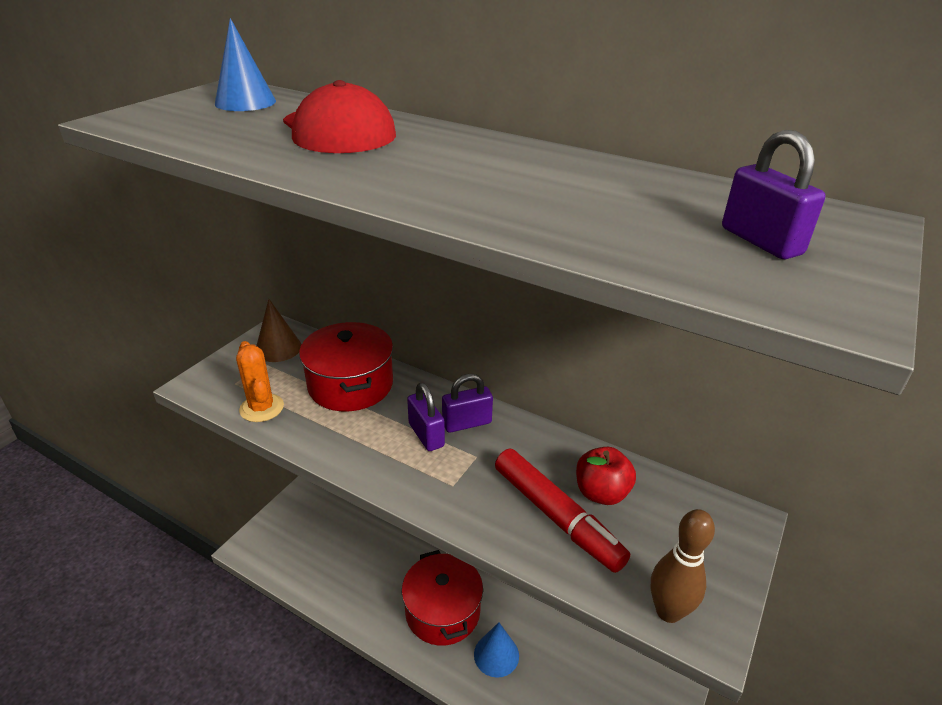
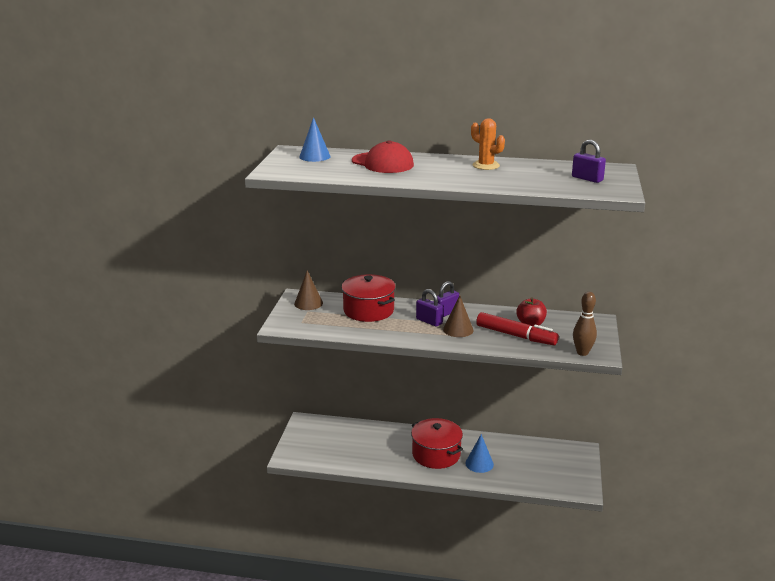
camera: 20 degrees left, 10 degrees down
(261, 408) = (329, 328): orange cactus -> orange cactus (486, 165)
(461, 469) = (458, 329): none -> brown cone

